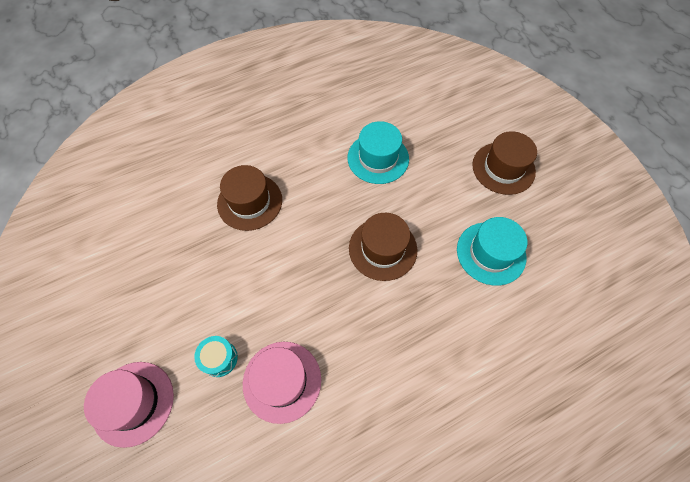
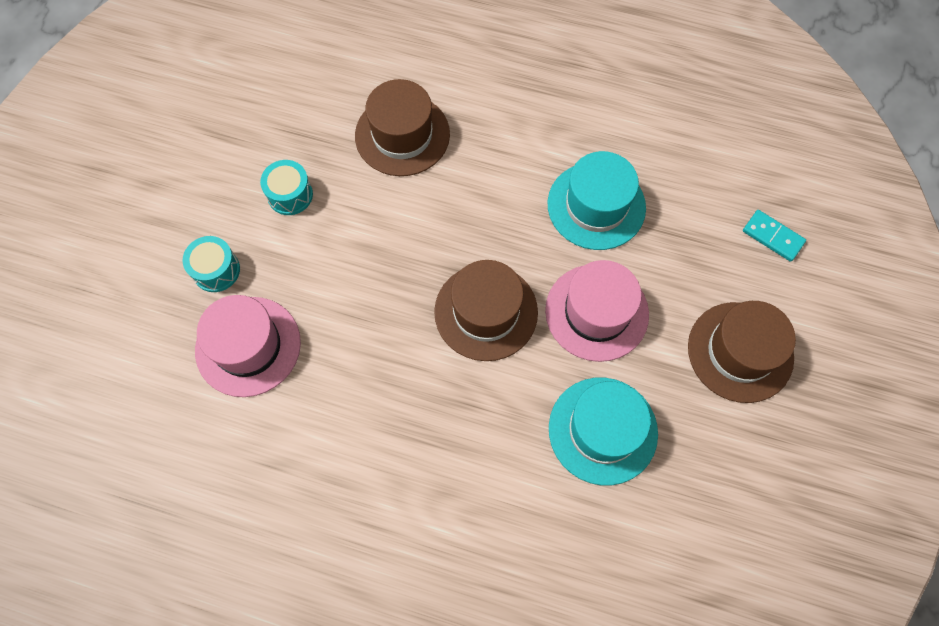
camera: 45 degrees right, 5 degrees up
(133, 403) = (110, 240): pink hat -> pink hat (596, 312)
(220, 281) = (290, 195): none -> turquoise drum
(462, 111) = (772, 237): none -> turquoise domino

